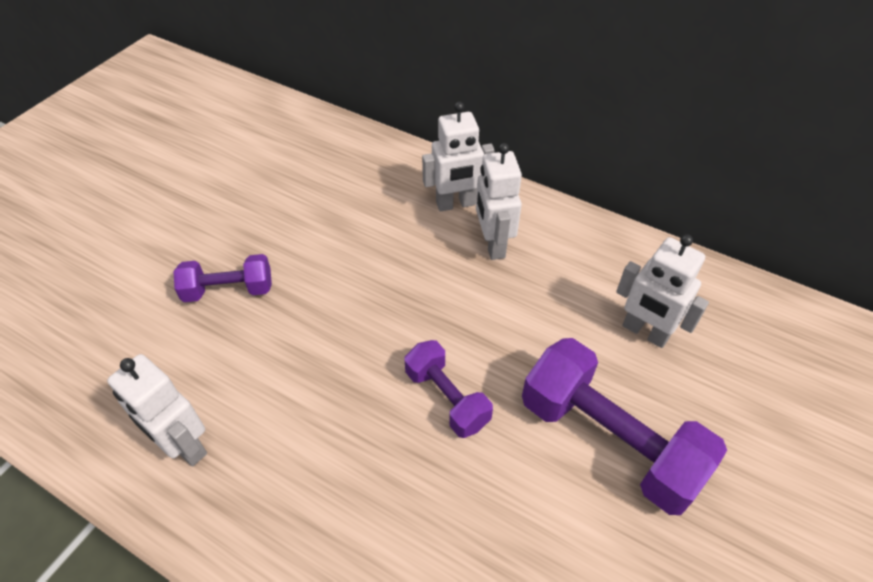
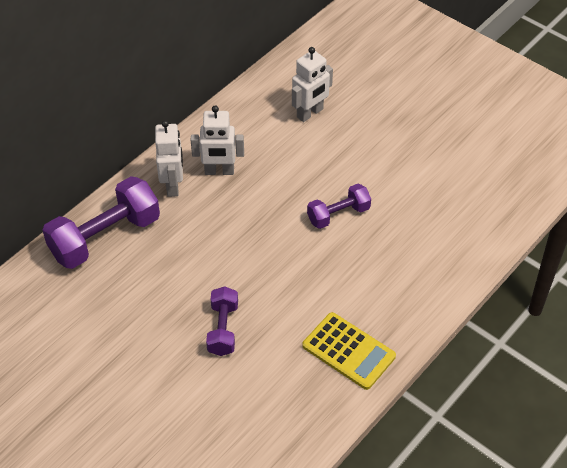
camera: 80 degrees left, 0 degrees up
(184, 446) = (348, 351): white robot -> yellow calculator
(609, 440) = (378, 147): purple dumbbell -> purple dumbbell (105, 237)

